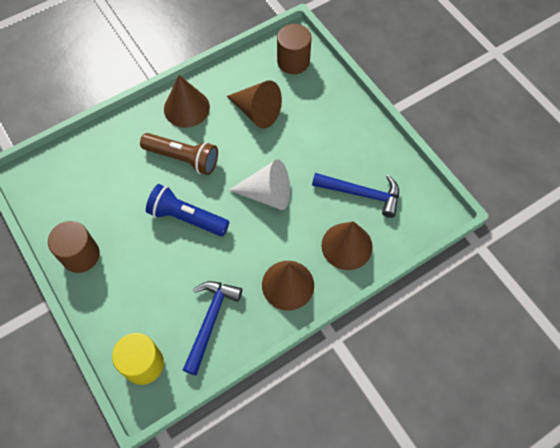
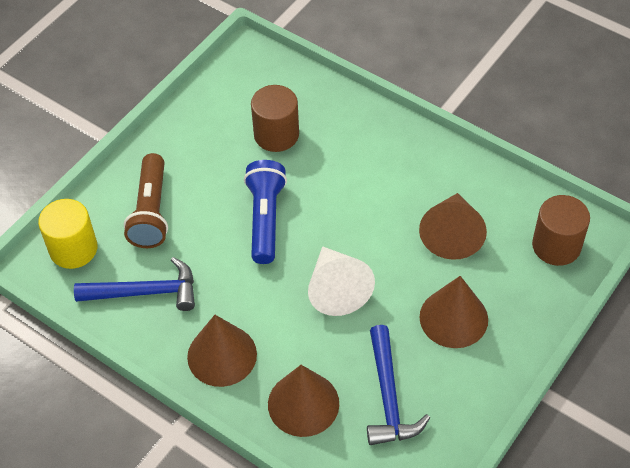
camera: 70 degrees right, 10 degrees down
(80, 255) = (176, 141): brown cylinder -> brown cylinder (276, 135)
(183, 158) = (342, 184): brown flashlight -> brown flashlight (151, 212)
(186, 108) = (416, 159): brown cone -> brown cone (453, 318)

